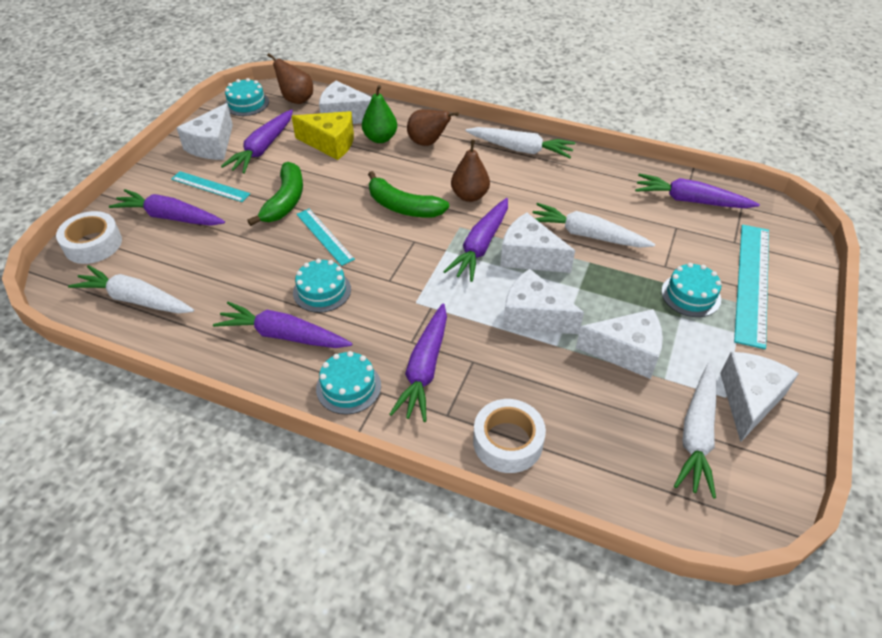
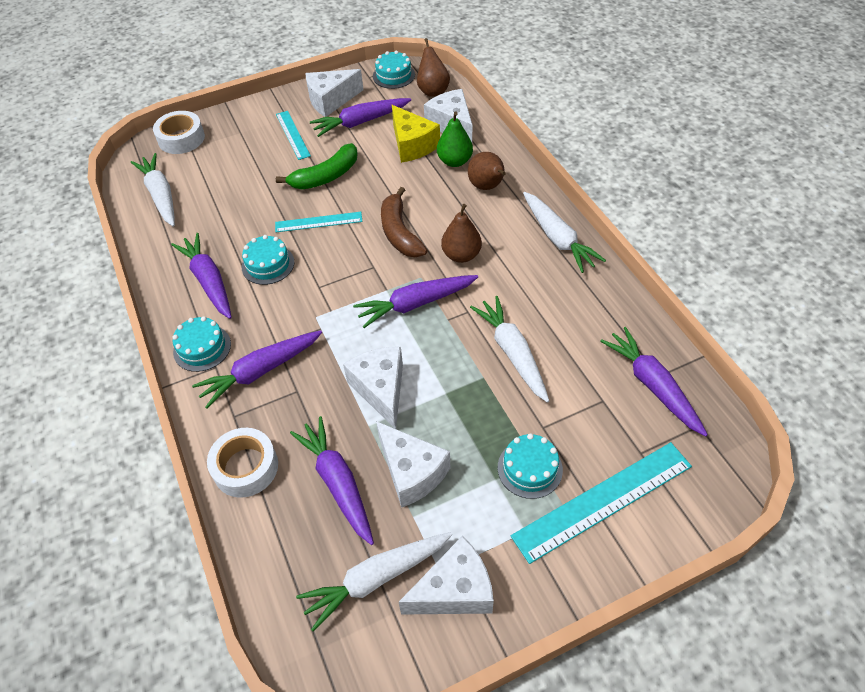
camera: 45 degrees right, 5 degrees up
(170, 217) = (243, 145): purple carrot -> purple carrot (338, 483)
(325, 236) = (318, 222): turquoise ruler -> turquoise ruler turned 75 degrees clockwise
(403, 207) = (399, 232): green banana -> brown banana
(529, 256) = (441, 338): white cheese -> none

